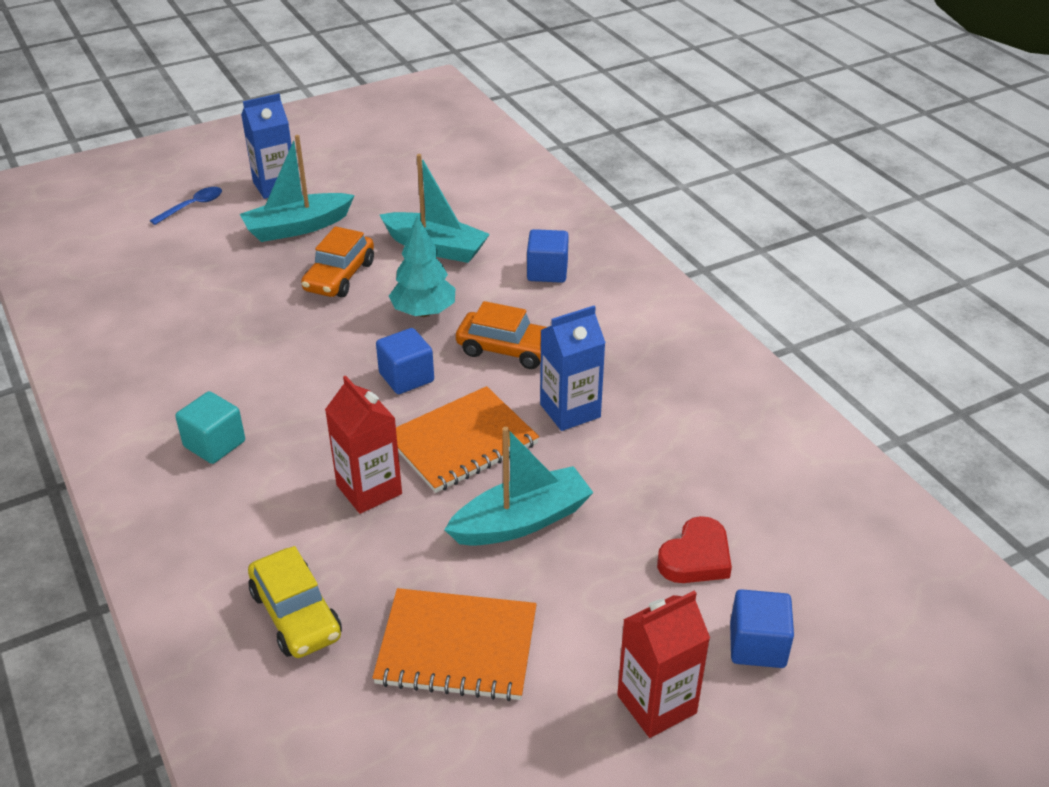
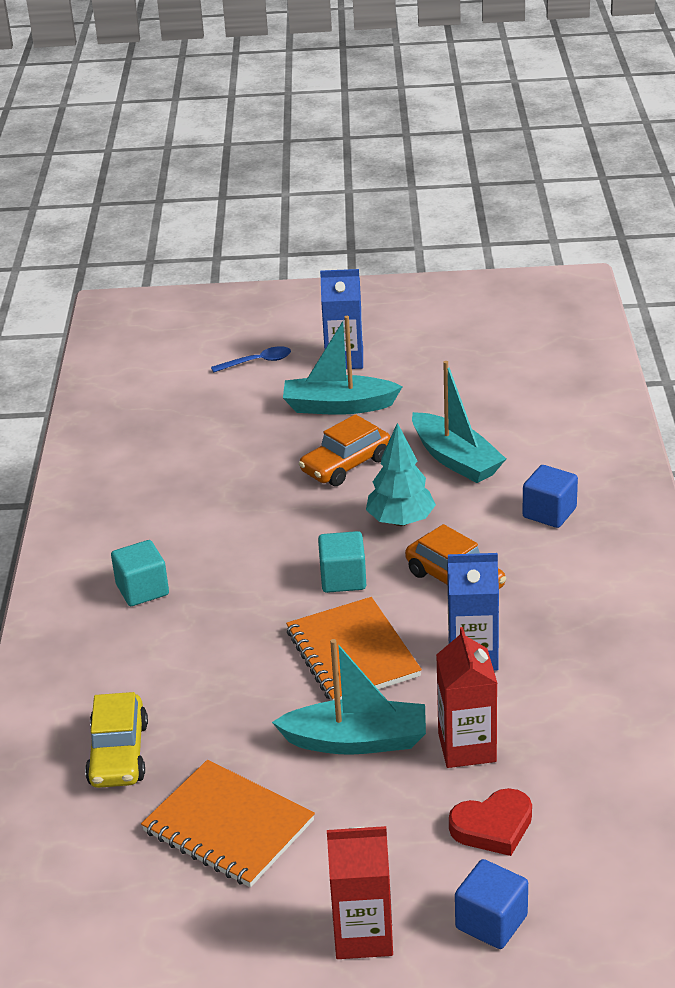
camera: 30 degrees right, 5 degrees down
(369, 489) = (244, 670): red carton -> red carton (467, 747)
(406, 377) = (343, 579): blue cube -> turquoise cube
(462, 442) = (352, 653): orange notebook -> orange notebook turned 75 degrees clockwise

